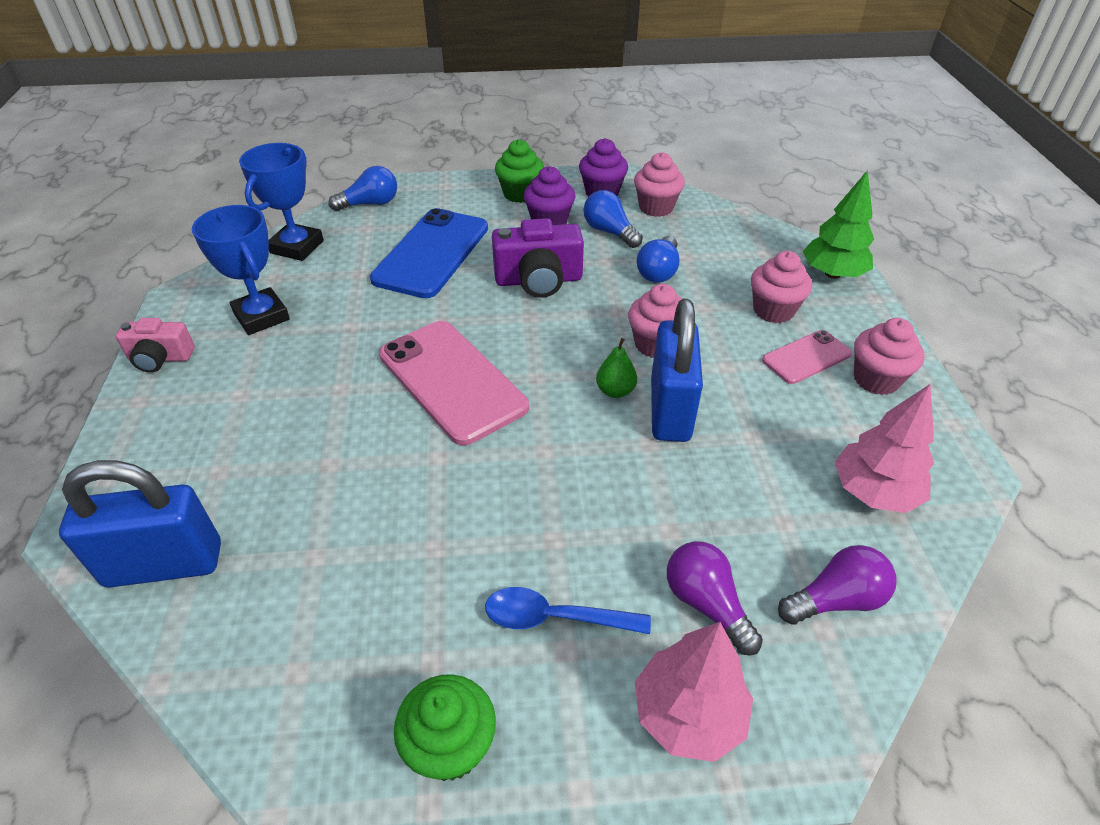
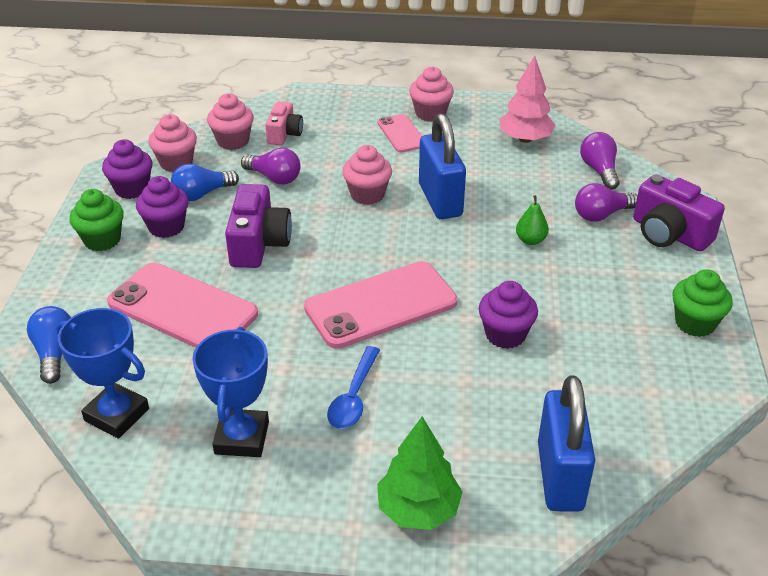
camera: 80 degrees left, 5 degrees down
(160, 358) = (287, 518): pink camera -> pink camera (284, 134)
(261, 316) = (242, 438): blue trophy -> blue trophy turned 60 degrees counterclockwise
(408, 496) = (505, 335): none -> purple cupcake
(432, 253) = (182, 308): blue phone -> pink phone
(555, 617) = (610, 274): blue spoon -> blue spoon (354, 397)
(615, 391) = (415, 221): green pear -> green pear (530, 240)
(658, 271) = (274, 178): blue light bulb -> purple light bulb
(670, 410) = (440, 200): blue padlock -> blue padlock turned 60 degrees clockwise
(688, 714) = (669, 233): pink tree -> purple camera
(773, 310) = (346, 135): pink cupcake -> pink cupcake (233, 141)
(832, 274) = (312, 101): green tree -> green tree (418, 510)

